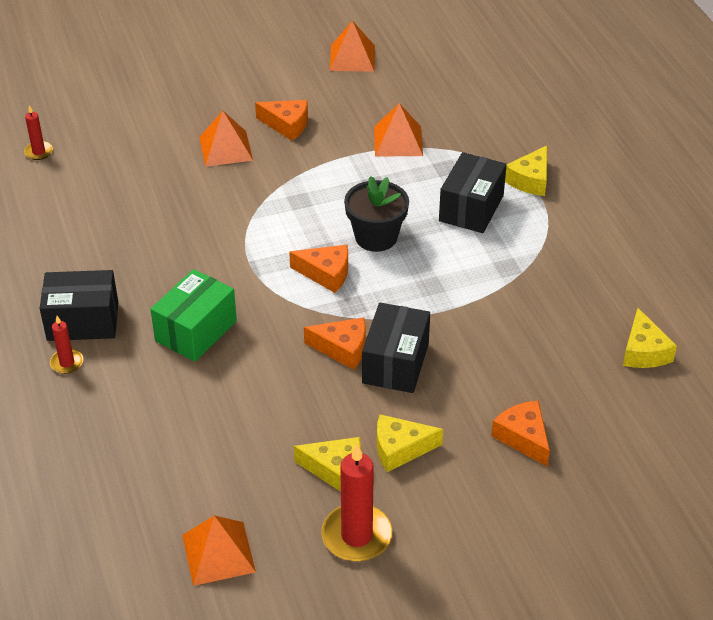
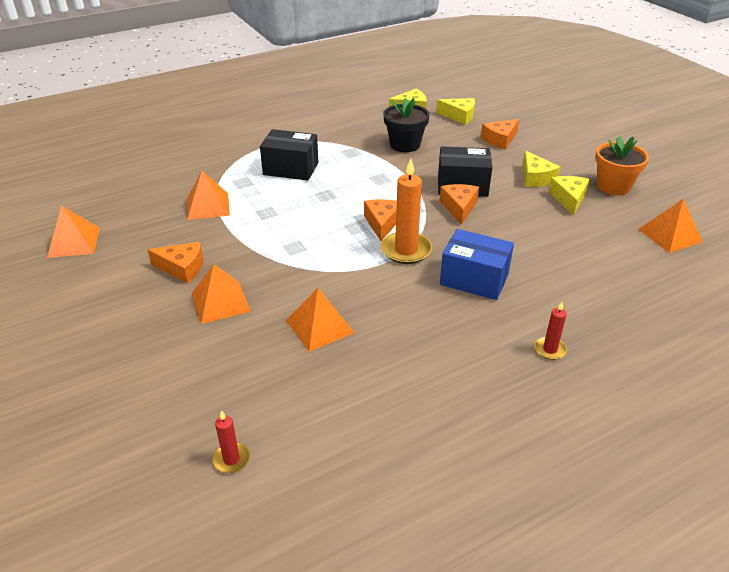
camera: 100 degrees left, 5 degrees down
(83, 321) = (494, 351): black box -> none
(166, 208) = (319, 326): none -> orange pyramid
(196, 331) = (474, 279): green box -> blue box
(267, 285) = (406, 250): none -> orange candle
(287, 125) = (182, 268): orange cheese -> orange cheese turned 90 degrees clockwise
(357, 536) = (613, 186): red candle -> orange flower pot
(376, 237) = (333, 205): black flower pot -> black flower pot (405, 145)
(530, 180) = (255, 148): yellow cheese -> yellow cheese (459, 116)

